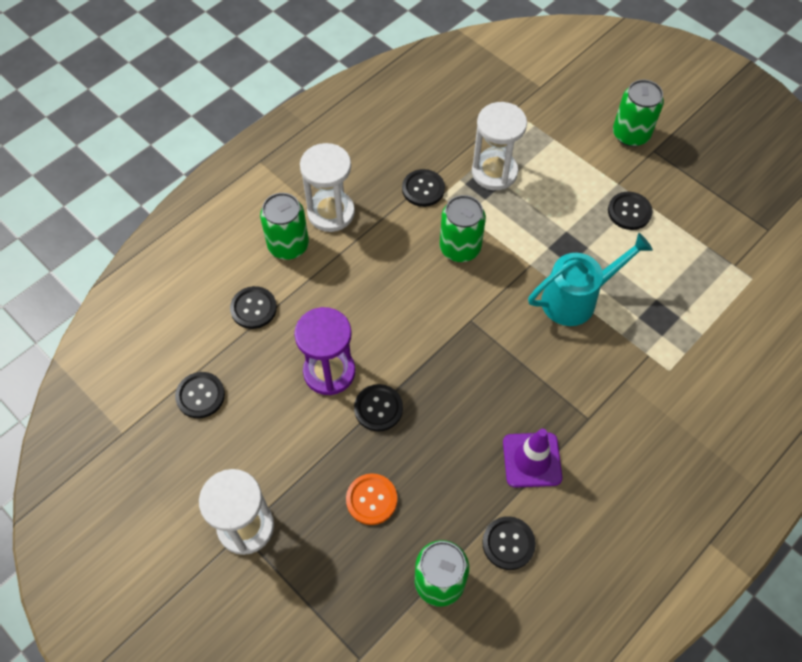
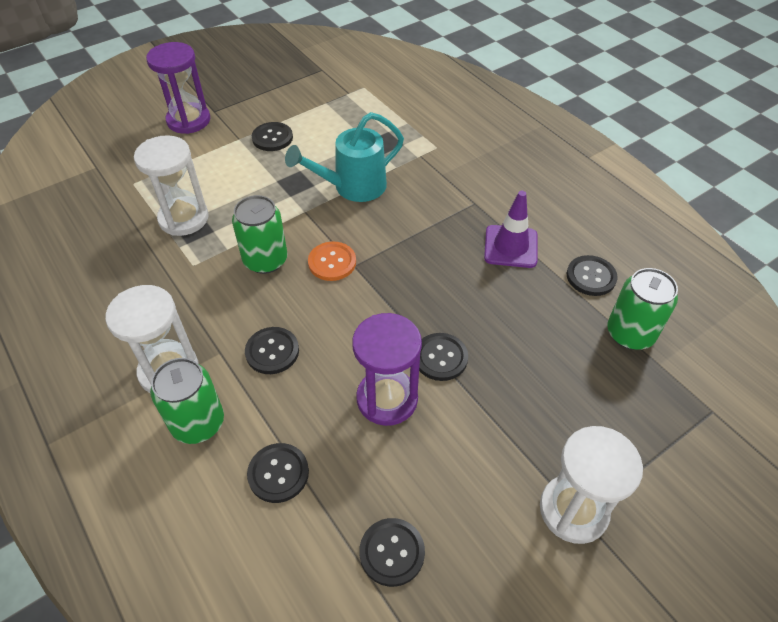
camera: 80 degrees left, 10 degrees down
(371, 499) = (544, 378): orange button -> orange button (332, 262)
(423, 189) = (176, 279): black button -> black button (272, 351)
(577, 298) = (352, 187): turquoise watering can -> turquoise watering can turned 105 degrees counterclockwise
(631, 134) = (188, 120): green can -> purple hourglass

